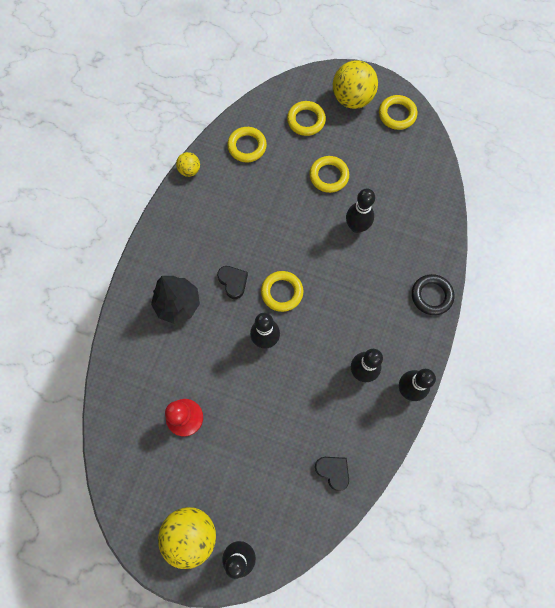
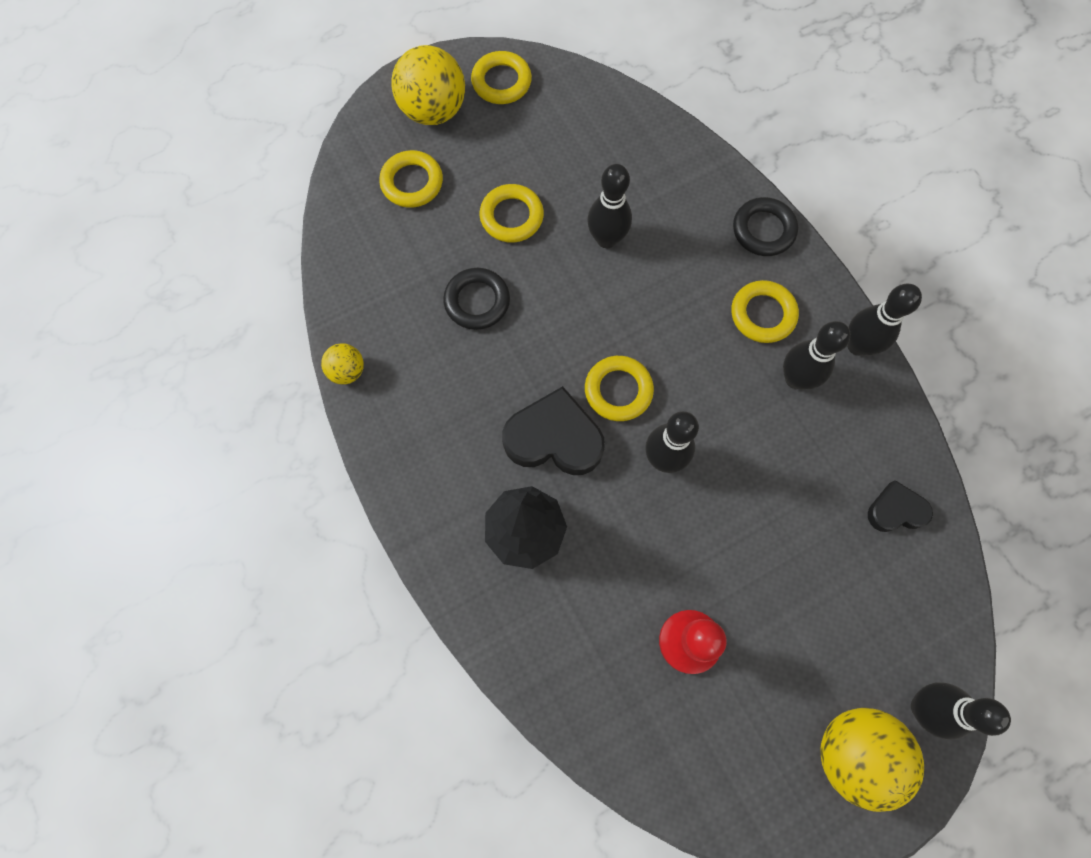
camera: 50 degrees left, 0 degrees up
(233, 282) = (554, 438): black heart -> black heart, size x1.74
(247, 146) = (381, 276): yellow ring -> yellow ring (762, 314)
(271, 196) = (477, 301): none -> black ring

